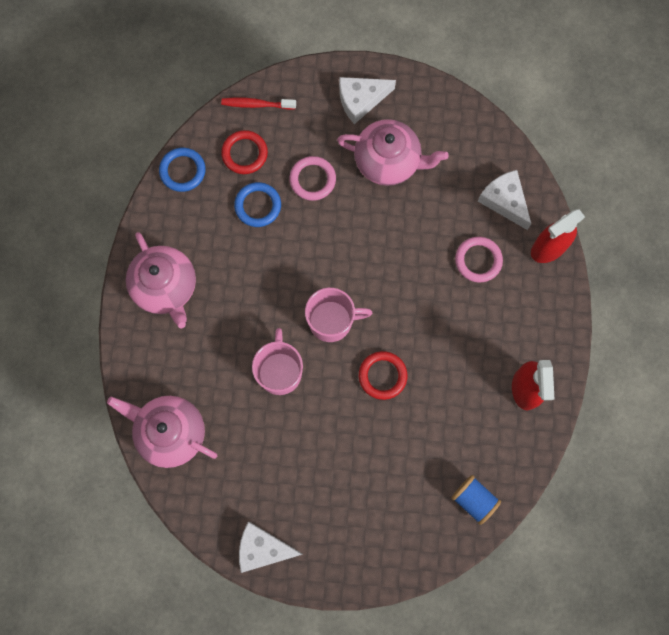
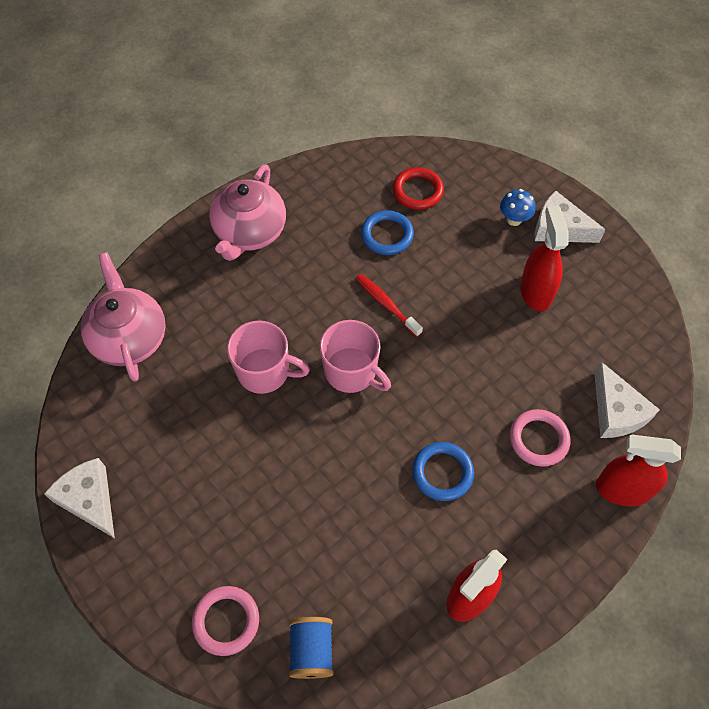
camera: 45 degrees right, 15 degrees down
(182, 171) = (355, 165): blue ring -> blue ring (442, 473)
(256, 104) = (465, 165): red toothbrush -> red toothbrush (386, 304)
(280, 372) = (265, 372): pink mug -> pink mug turned 60 degrees clockwise
(312, 179) = (453, 253): pink ring -> pink ring (226, 621)
(327, 119) = (514, 219): none -> blue mushroom
(382, 376) = (347, 456): red ring -> none
(388, 161) = (535, 292): pink teapot -> red spray bottle
(504, 201) = (616, 411): white cheese -> white cheese turned 150 degrees clockwise

